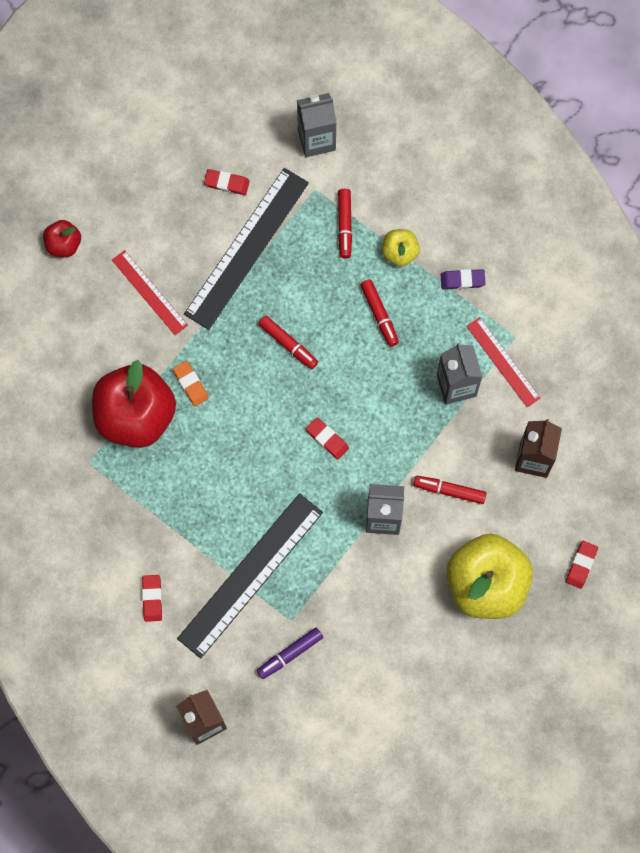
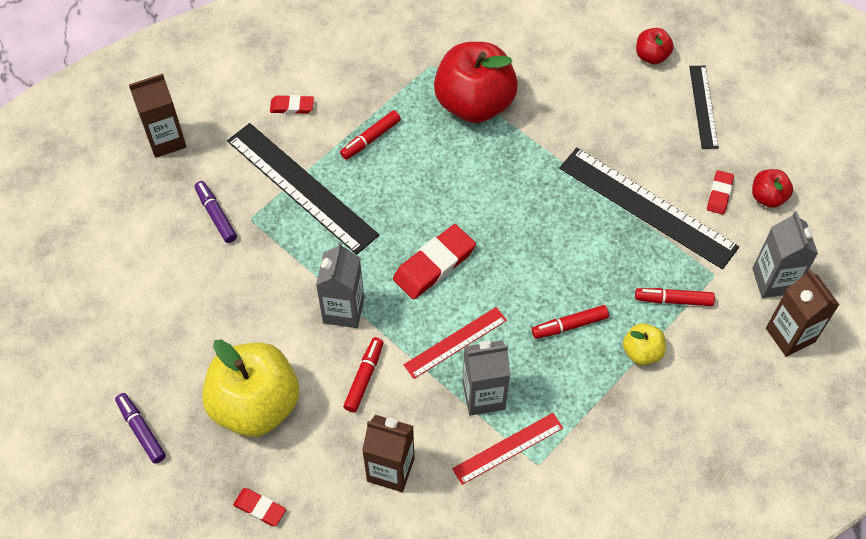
camera: 95 degrees right, 15 degrees down
(124, 195) = (703, 106): none -> black ruler
(149, 292) = (600, 121): red ruler -> red ruler (455, 342)
(190, 384) = (502, 150): orange eraser -> none
(226, 141) = (767, 197): none -> red apple
(288, 344) = (540, 237): red marker -> red marker (370, 139)
(327, 439) = (434, 265): red eraser -> red eraser, size x1.81
(370, 128) = (790, 335): none -> brown carton
(462, 280) = (607, 414): purple eraser -> none
(522, 682) = (141, 430): none -> purple marker

